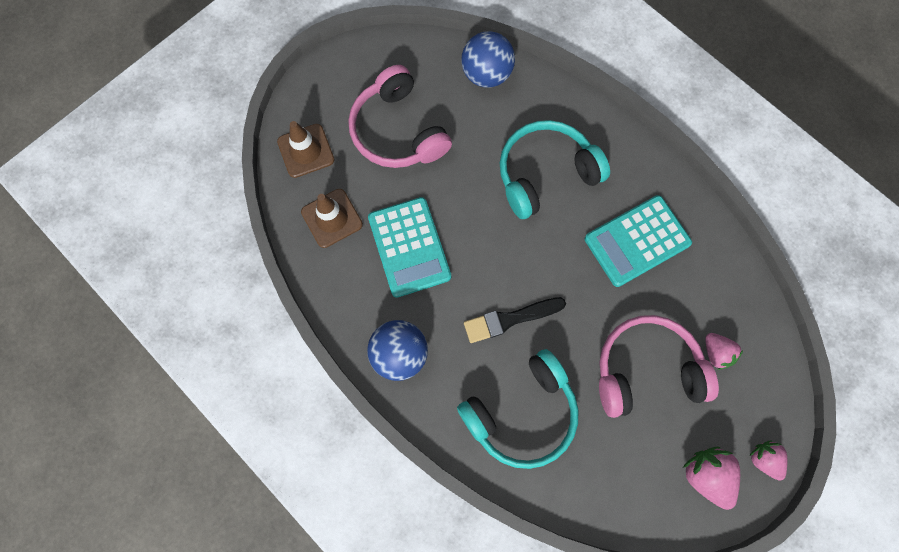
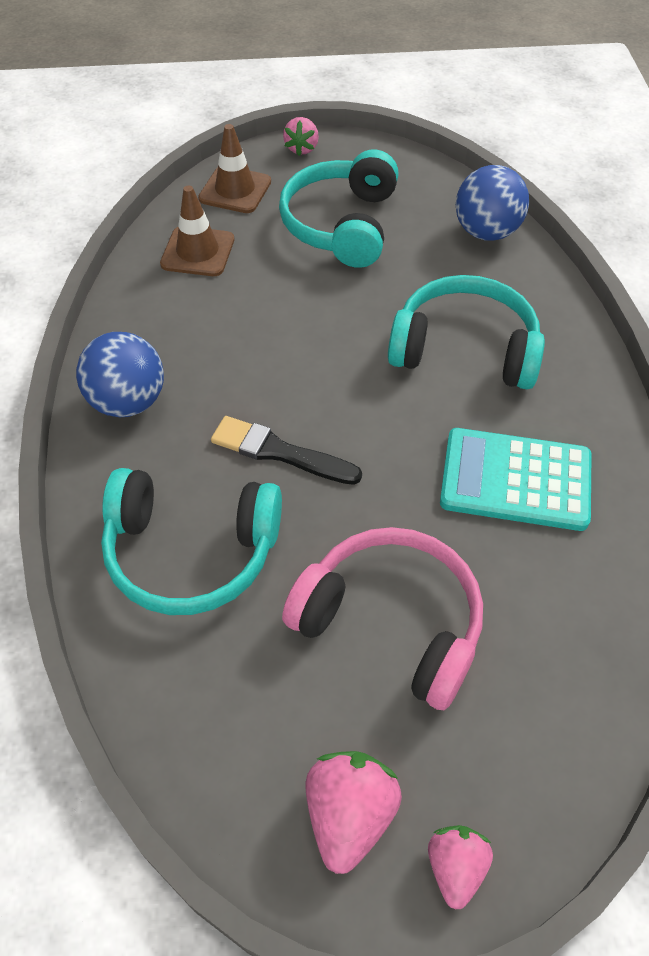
camera: 40 degrees right, 20 degrees down
(398, 131) = (341, 224): pink headphones -> turquoise headphones
(409, 247) = (245, 320): turquoise calculator -> none
(716, 353) = (509, 675): pink strawberry -> pink strawberry (302, 148)

